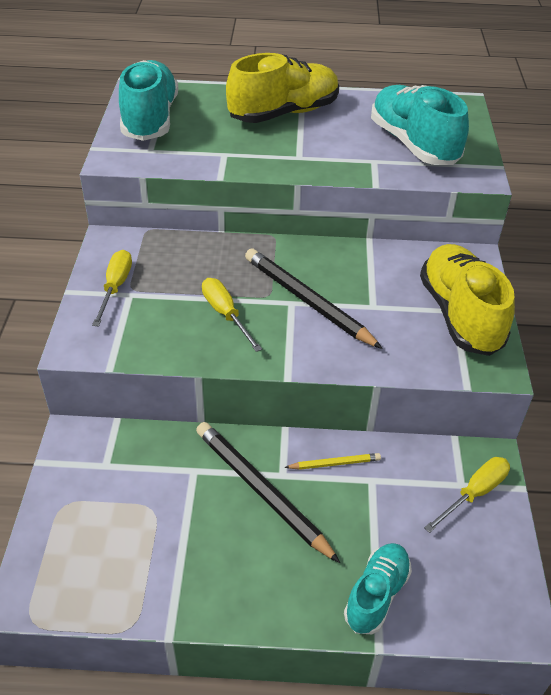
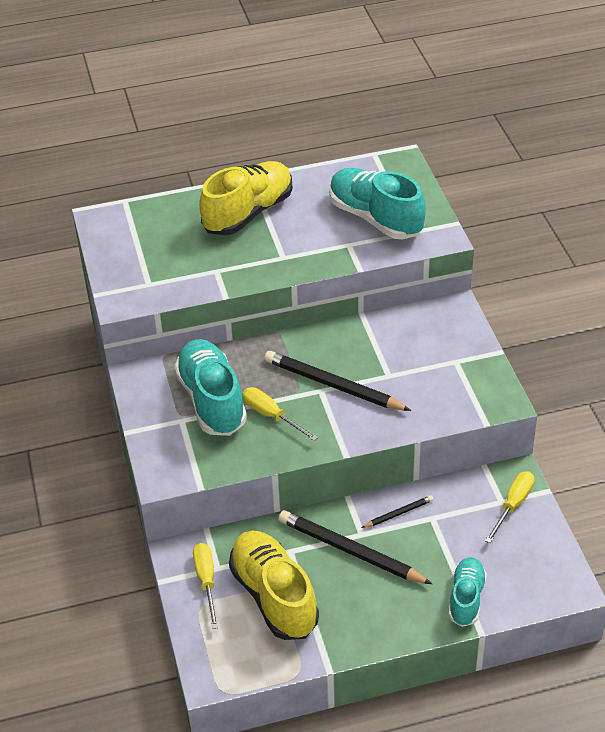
camera: 15 degrees left, 0 degrees up
(115, 287) = (166, 417): yellow screwdriver -> yellow screwdriver (206, 581)
(150, 119) = (130, 250): turquoise shoe -> turquoise shoe (212, 400)
(335, 463) = (398, 513): yellow pencil -> black pencil
(460, 315) = (461, 364): yellow shoe -> yellow shoe (274, 596)

